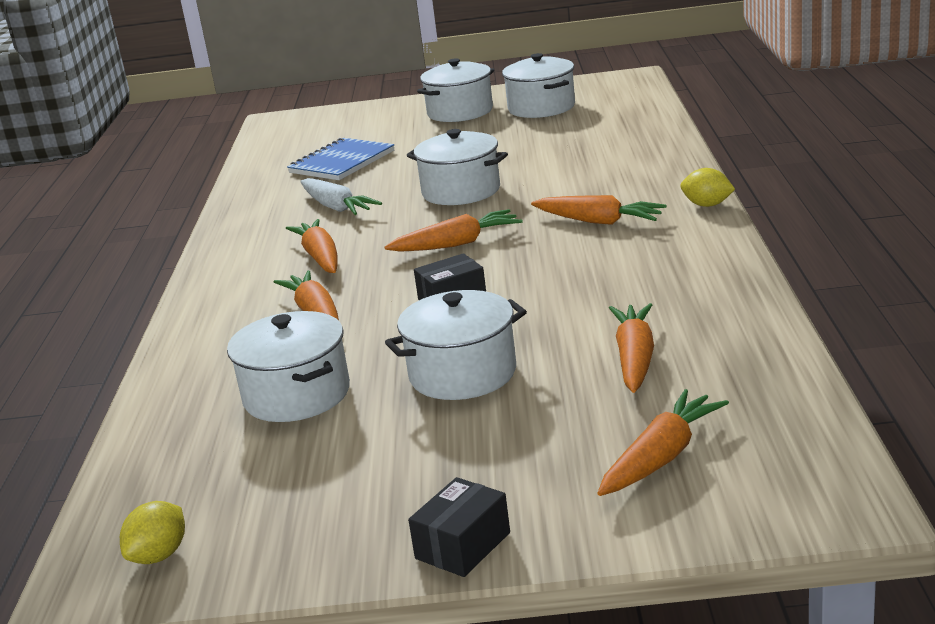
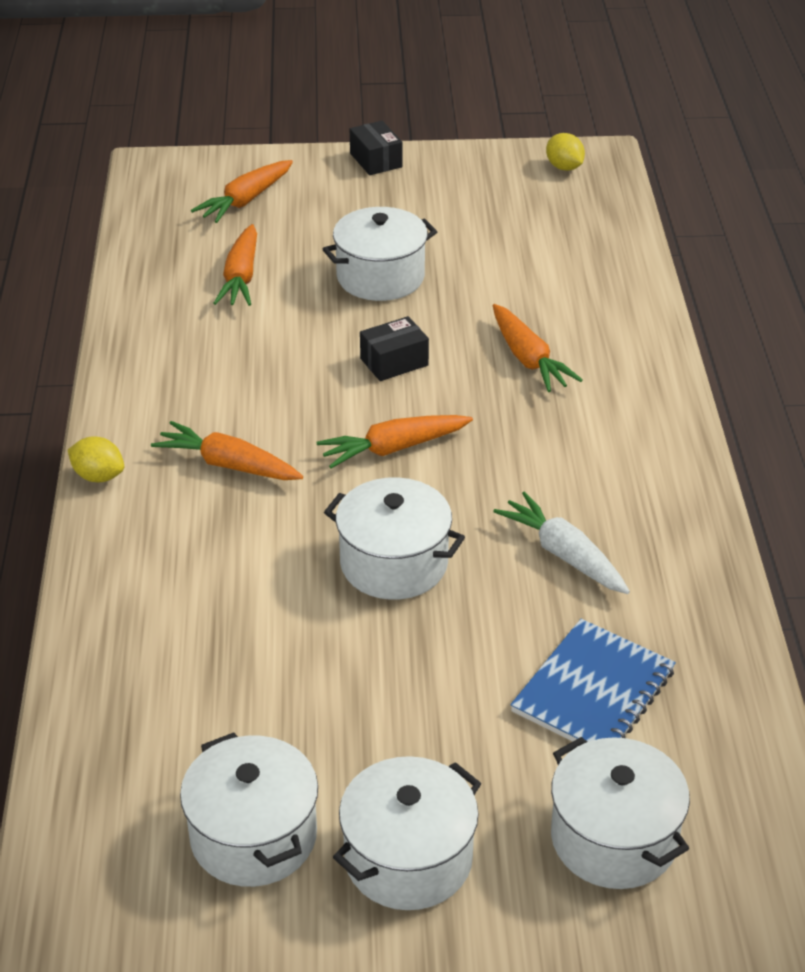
camera: 175 degrees right, 15 degrees up
(159, 555) = (564, 167): yellow lemon -> yellow lemon turned 60 degrees counterclockwise
(296, 395) = (515, 271): white pot -> white pot (614, 838)
(320, 257) = (552, 448): orange carrot -> none
(463, 545) = (376, 160): black box -> black box turned 60 degrees counterclockwise

